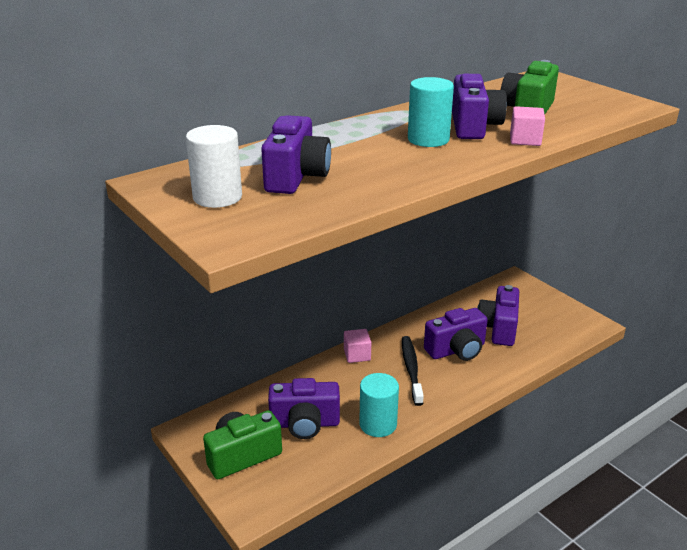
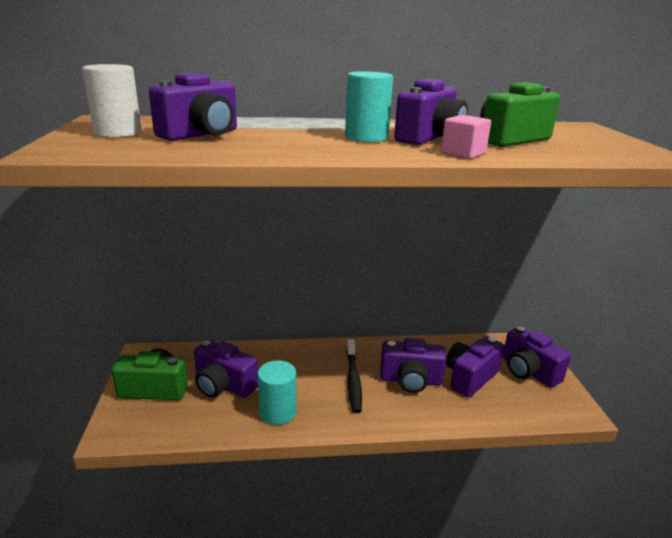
camera: 30 degrees right, 5 degrees down
(357, 355) = (321, 351): pink cube -> none
(411, 369) = (353, 380): black toothbrush -> black toothbrush turned 150 degrees clockwise
(535, 305) = (528, 371): none -> purple camera

